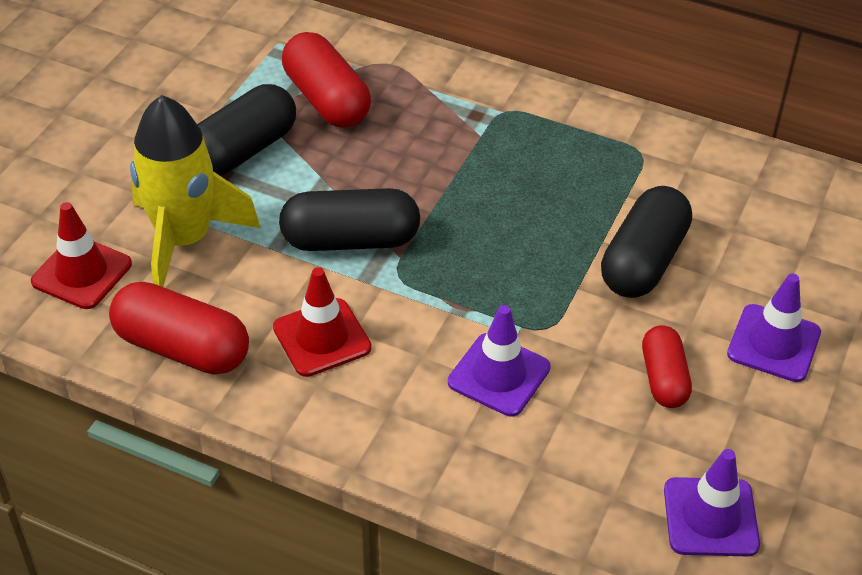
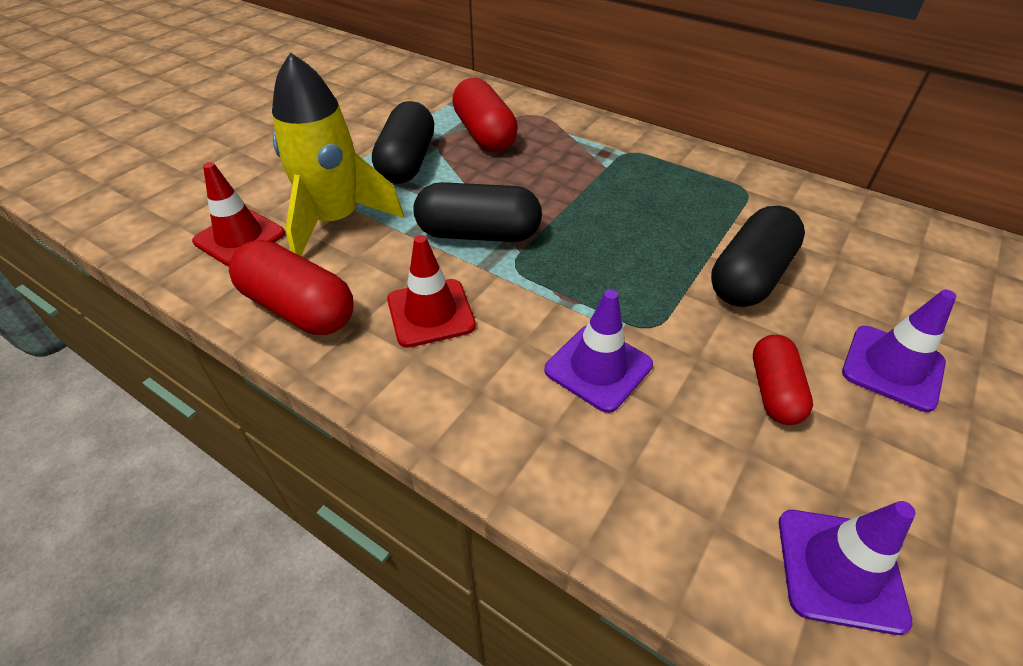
camera: 10 degrees right, 0 degrees up
(242, 151) = (407, 162): black capsule -> black capsule turned 45 degrees counterclockwise

